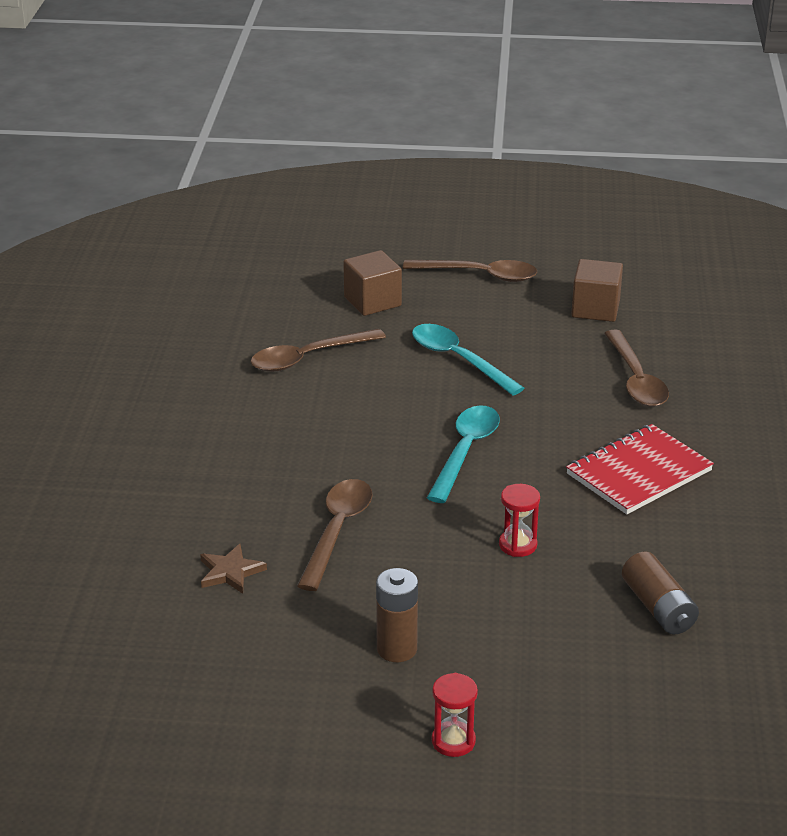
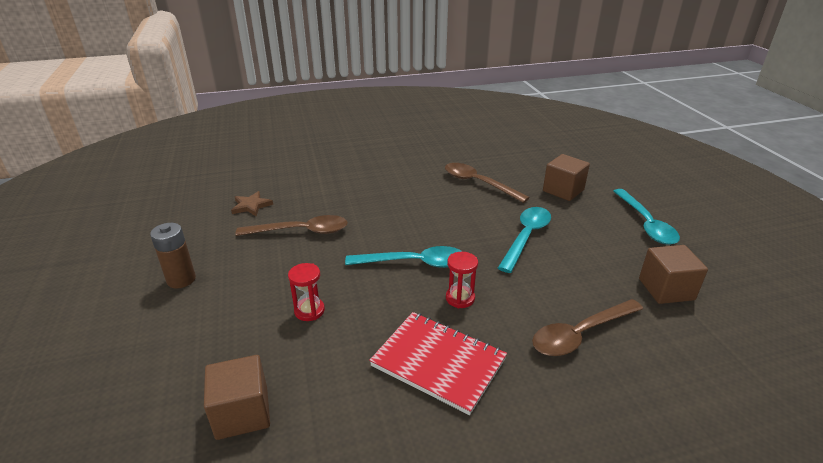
camera: 70 degrees right, 0 degrees up
(453, 741) = (80, 325): red hourglass -> red hourglass (460, 298)
(480, 275) = (646, 224): brown spoon -> turquoise spoon
(658, 608) = (242, 413): brown battery -> brown cube

